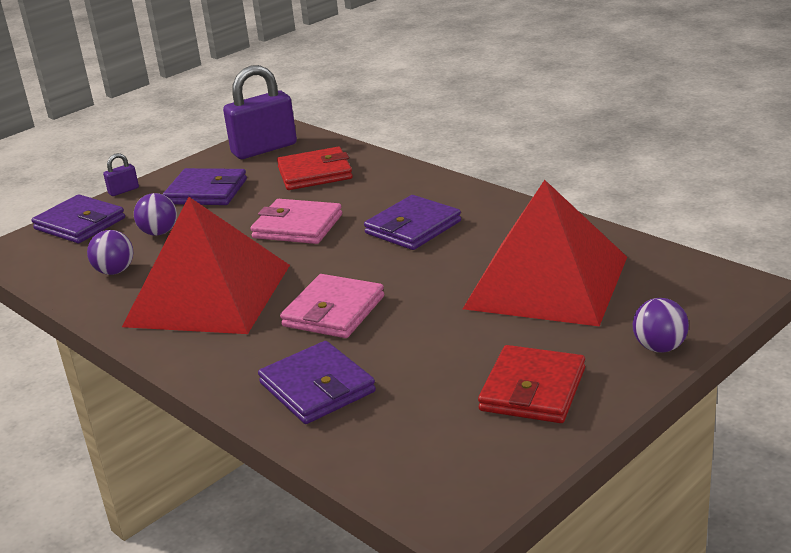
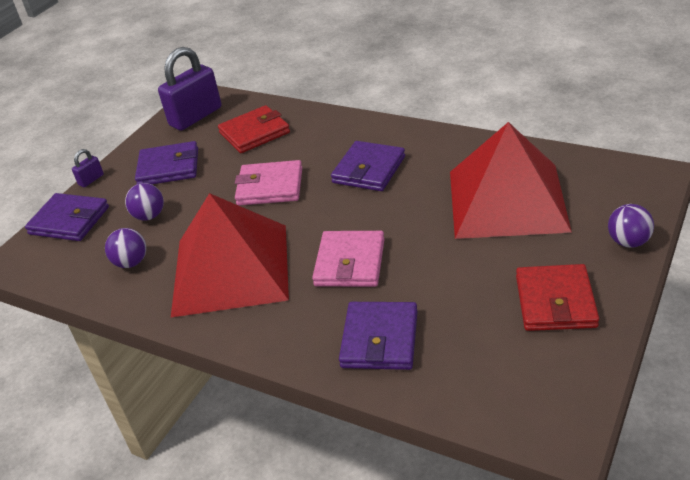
camera: 15 degrees left, 10 degrees up
(317, 388) = (379, 339): purple wallet -> purple wallet turned 60 degrees clockwise

